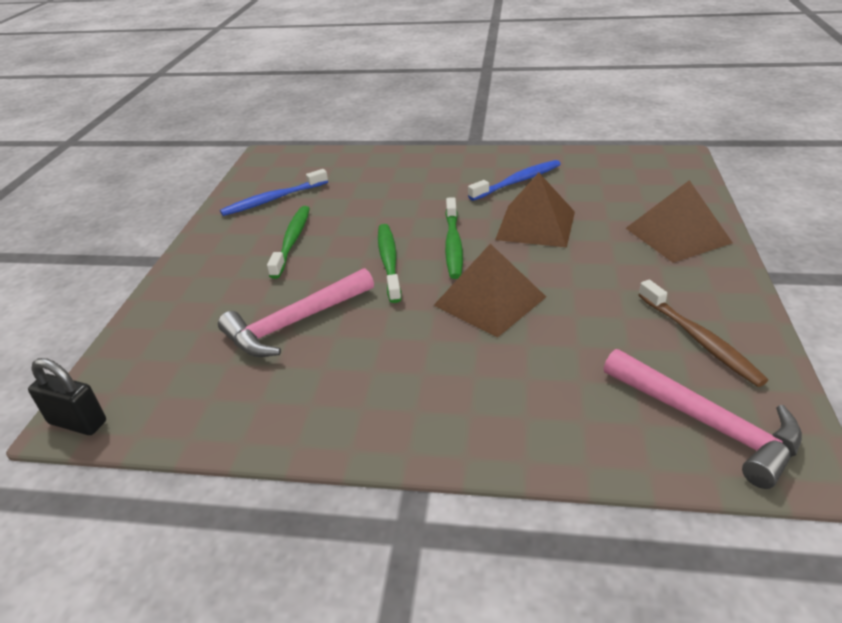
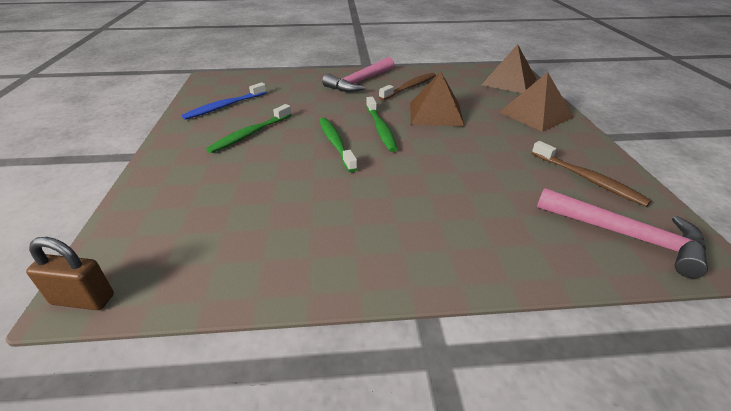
camera: 15 degrees left, 0 degrees up
(78, 422) = (83, 299): black padlock -> brown padlock
(292, 241) = (250, 134): green toothbrush -> green toothbrush turned 135 degrees counterclockwise
(294, 323) = (273, 194): pink hammer -> pink hammer (360, 82)
(490, 301) = (426, 165): brown pyramid -> brown pyramid (509, 82)
(517, 181) = (409, 87): blue toothbrush -> brown toothbrush

